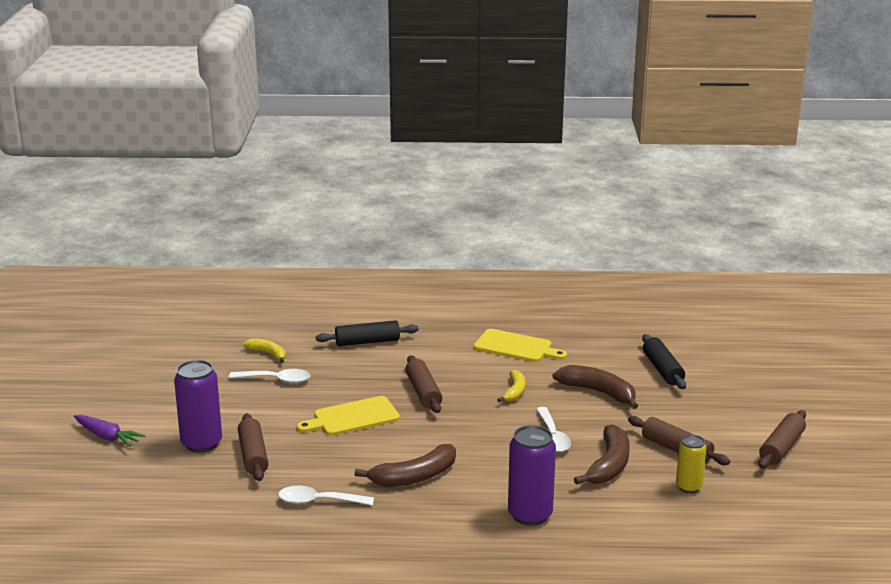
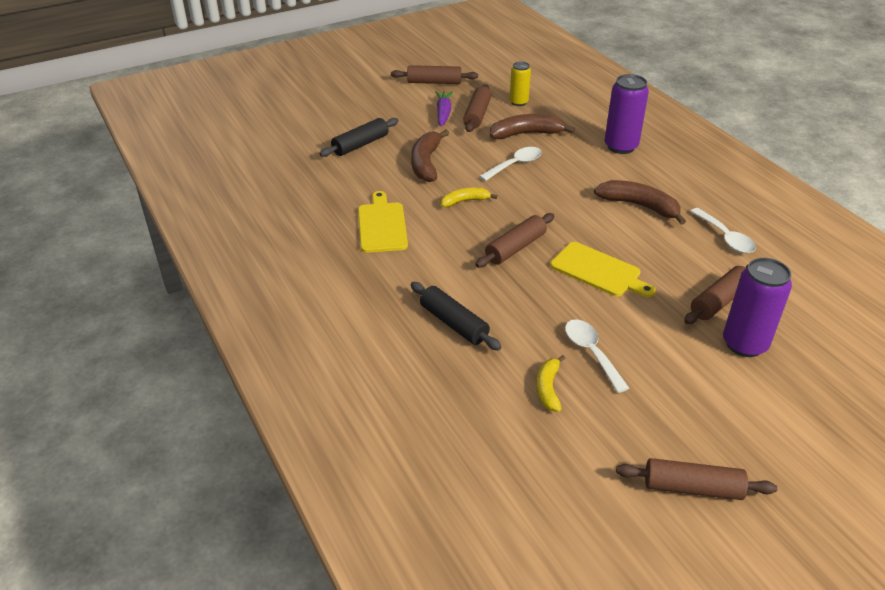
camera: 120 degrees left, 15 degrees up
(107, 437) = (820, 421): purple carrot -> purple carrot (443, 113)
(138, 369) = (692, 488): none -> brown rolling pin

